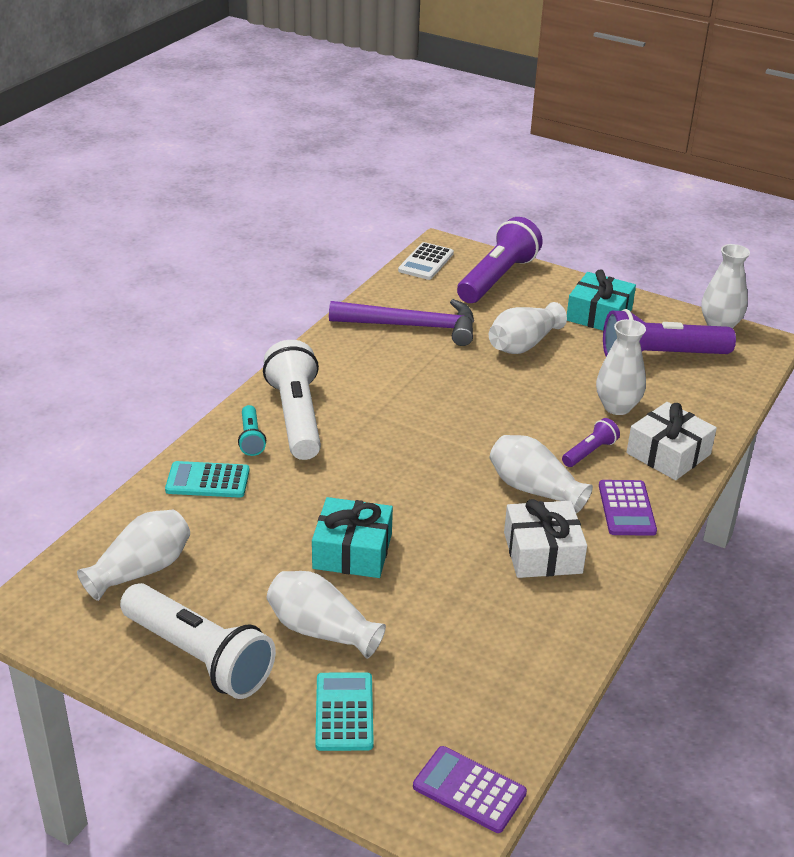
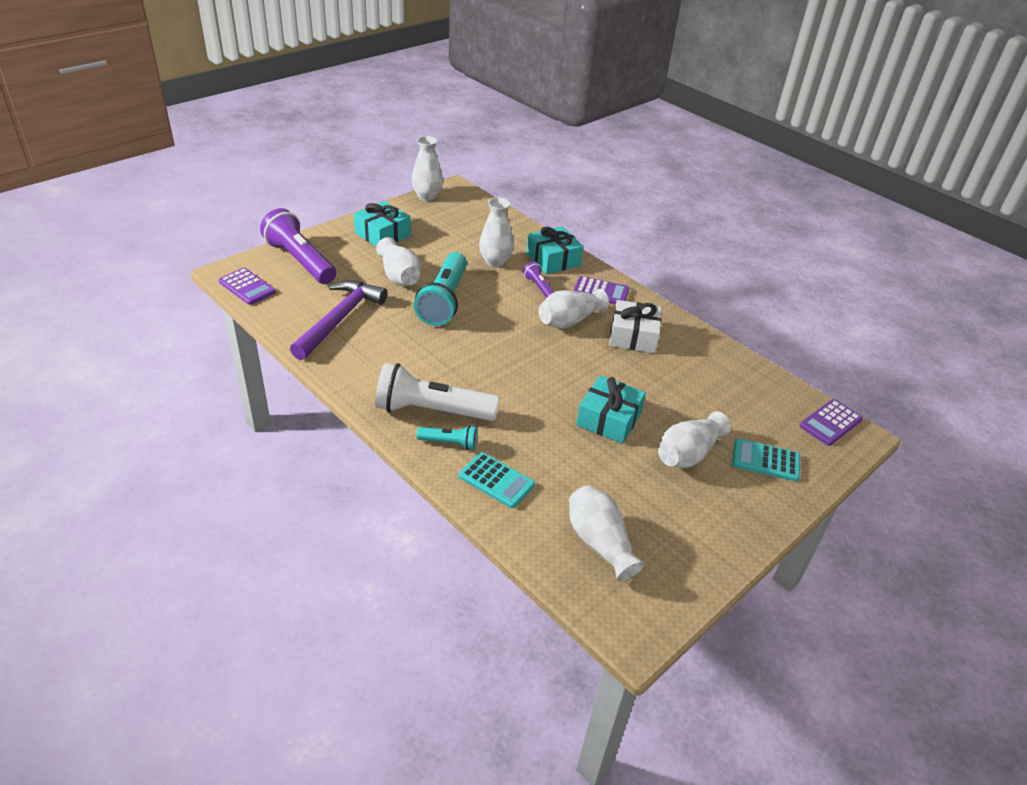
camera: 75 degrees left, 5 degrees up
(198, 656) = (704, 524): white flashlight -> none
(208, 480) = (496, 480): turquoise calculator -> turquoise calculator turned 75 degrees counterclockwise
(426, 262) = (247, 287): white calculator -> purple calculator
(500, 385) = (444, 300): none -> turquoise flashlight
(661, 356) = (447, 228): purple flashlight -> none
(668, 454) = (553, 259): white gift -> turquoise gift

